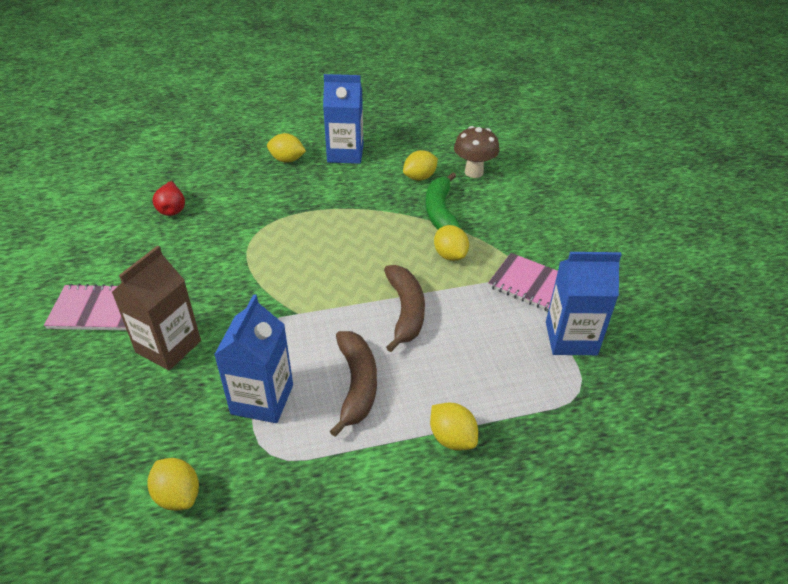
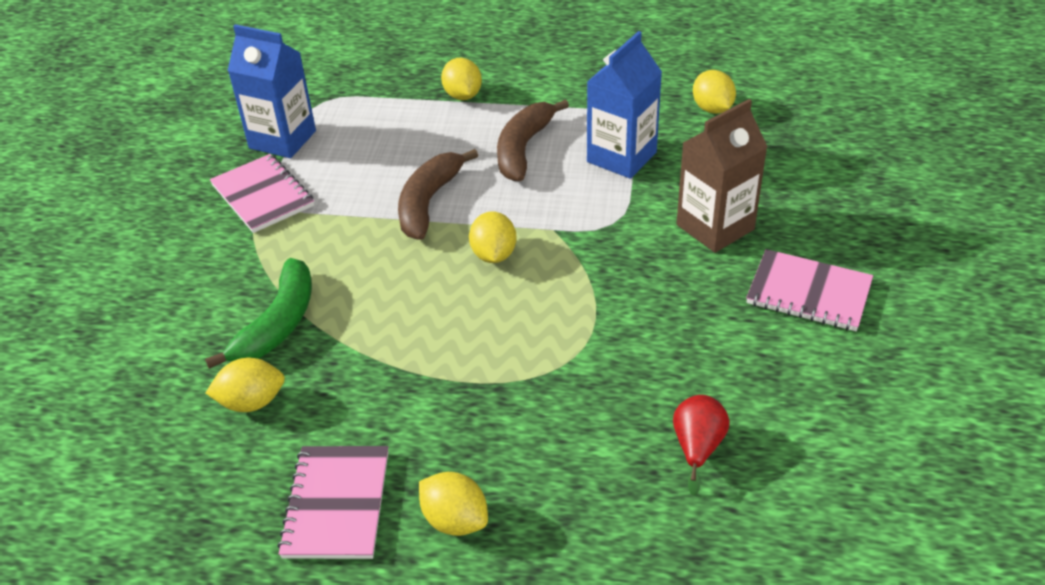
camera: 155 degrees left, 0 degrees up
(345, 154) = (337, 504): blue carton -> pink notebook
(450, 255) = (323, 255): yellow lemon -> yellow lemon (493, 255)
(474, 172) = (157, 388): brown mushroom -> none

